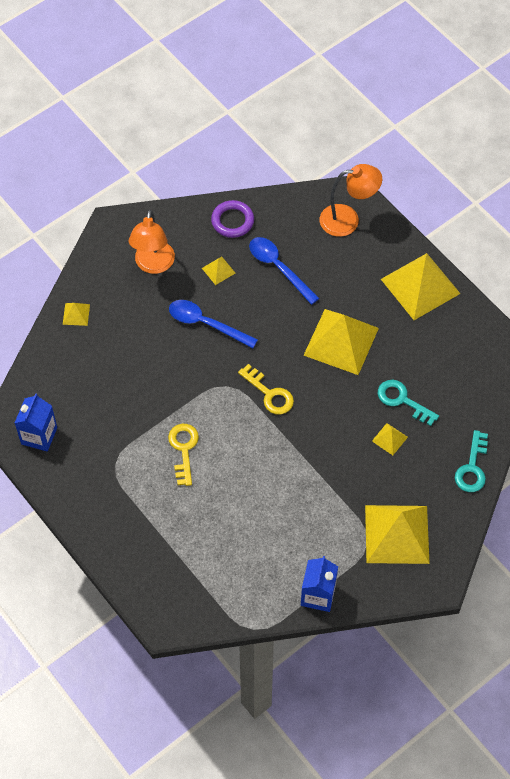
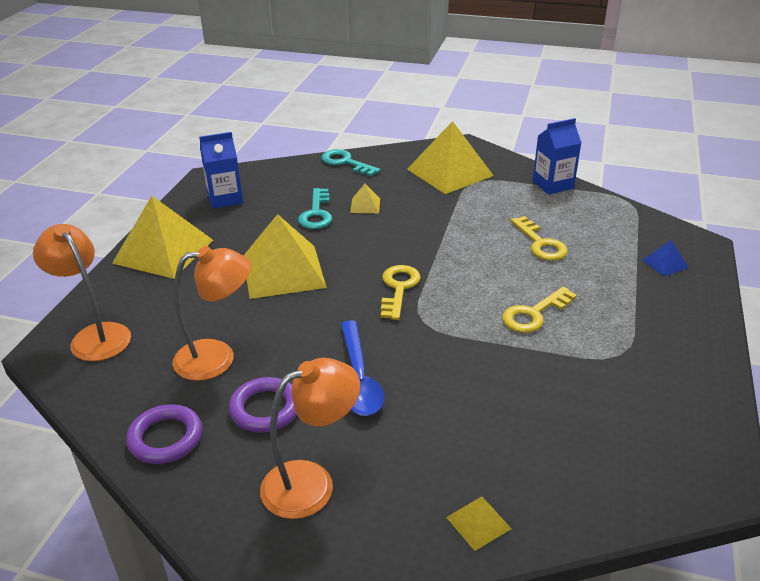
camera: 125 degrees left, 25 degrees down
(39, 436) = (683, 442): blue carton -> blue carton (225, 198)
(164, 574) = (665, 263): none -> blue pyramid
(218, 270) = (265, 409): yellow pyramid -> purple ring
(249, 516) = (540, 243): none -> yellow key
(279, 268) = (217, 357): blue spoon -> orange lamp
(472, 467) = (345, 162): turquoise key -> turquoise key turned 120 degrees counterclockwise

